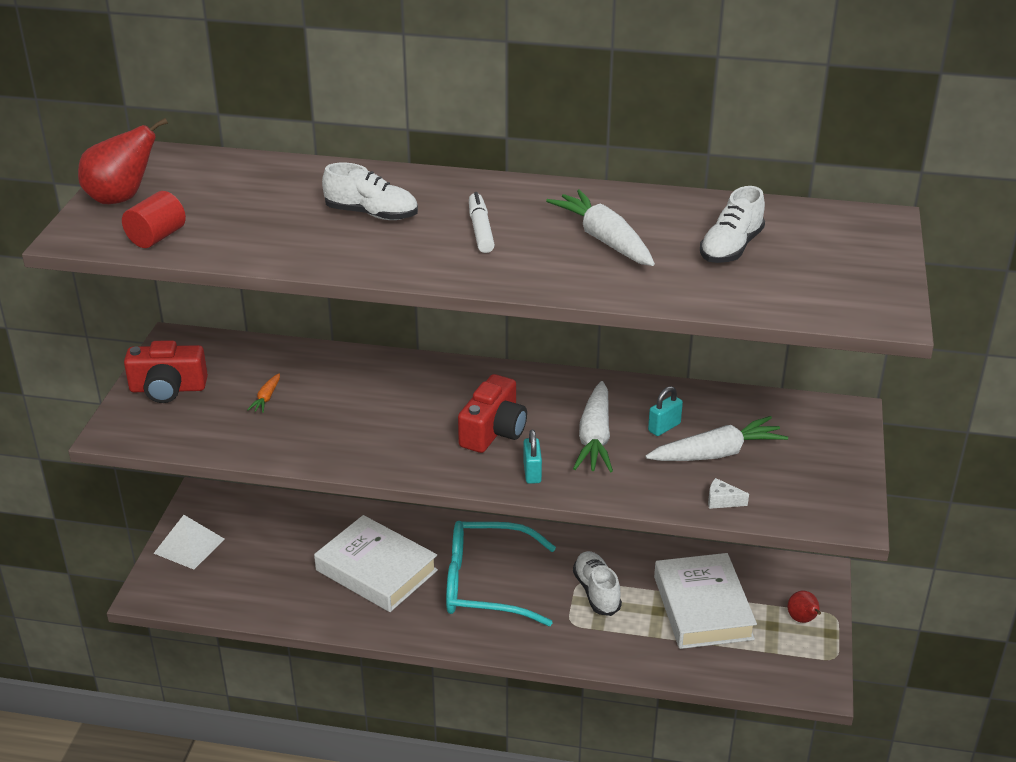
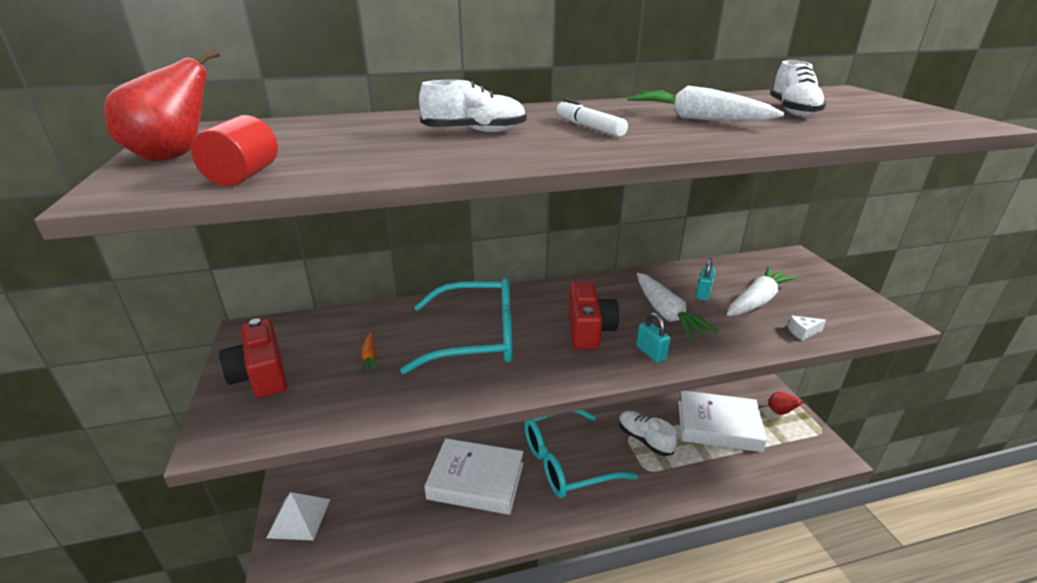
camera: 25 degrees left, 5 degrees down
(168, 389) = (261, 375): red camera -> red camera turned 90 degrees clockwise
(375, 407) = (476, 338): none -> turquoise glasses
(703, 607) = (718, 426): white book -> white book turned 45 degrees counterclockwise

